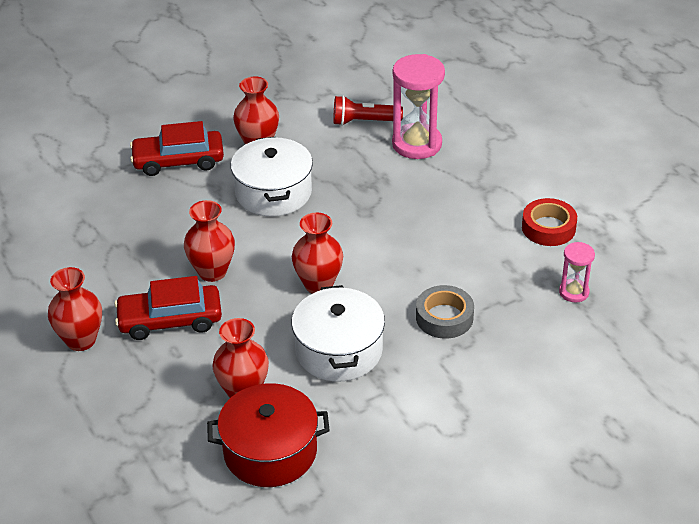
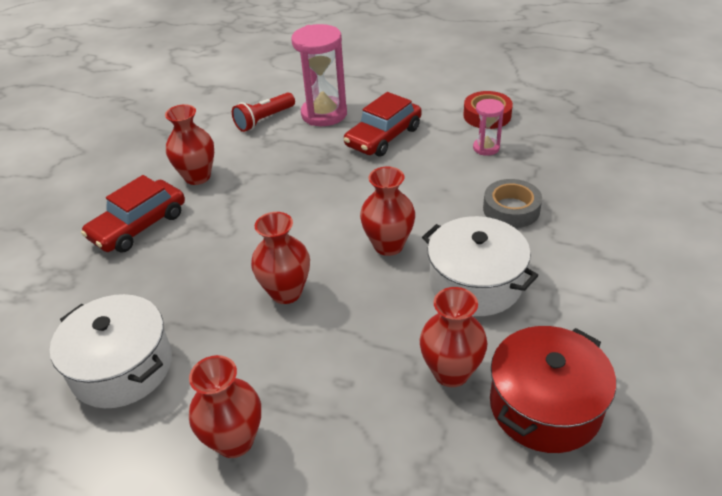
camera: 40 degrees left, 0 degrees up
(170, 320) = (301, 358): red car -> red car (383, 137)
(273, 192) = (257, 203): white pot -> white pot (122, 367)
(574, 292) = (562, 142): pink hourglass -> pink hourglass (486, 148)

